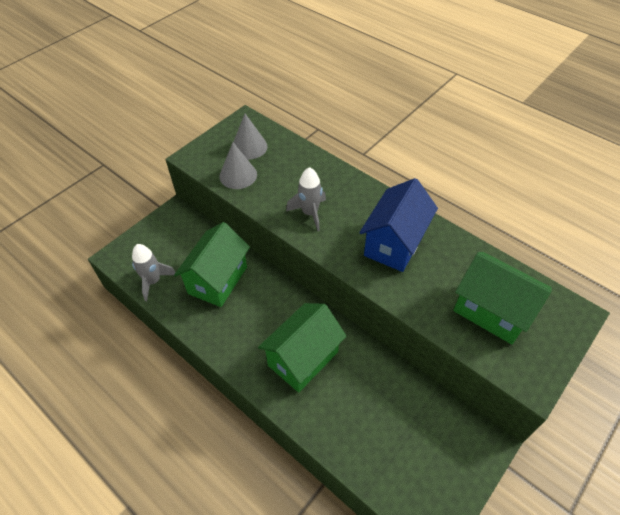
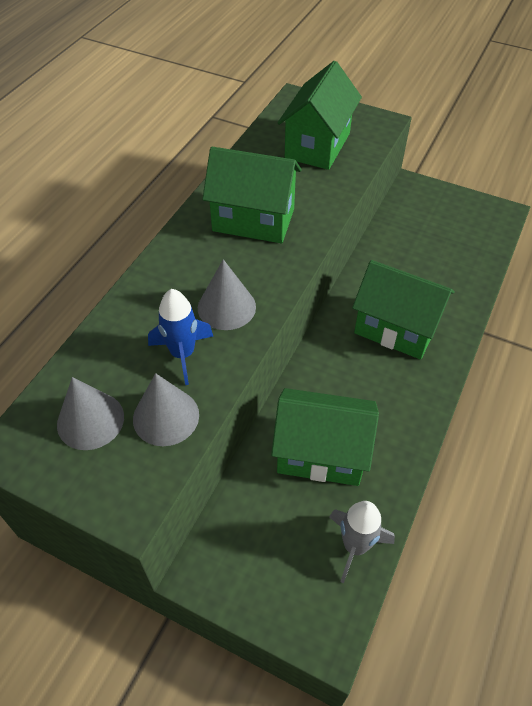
camera: 105 degrees left, 0 degrees up
(279, 187) = (183, 354): none -> blue rocket
(309, 213) = (226, 307): grey rocket -> grey cone
(394, 243) = (253, 220): blue house -> green house

